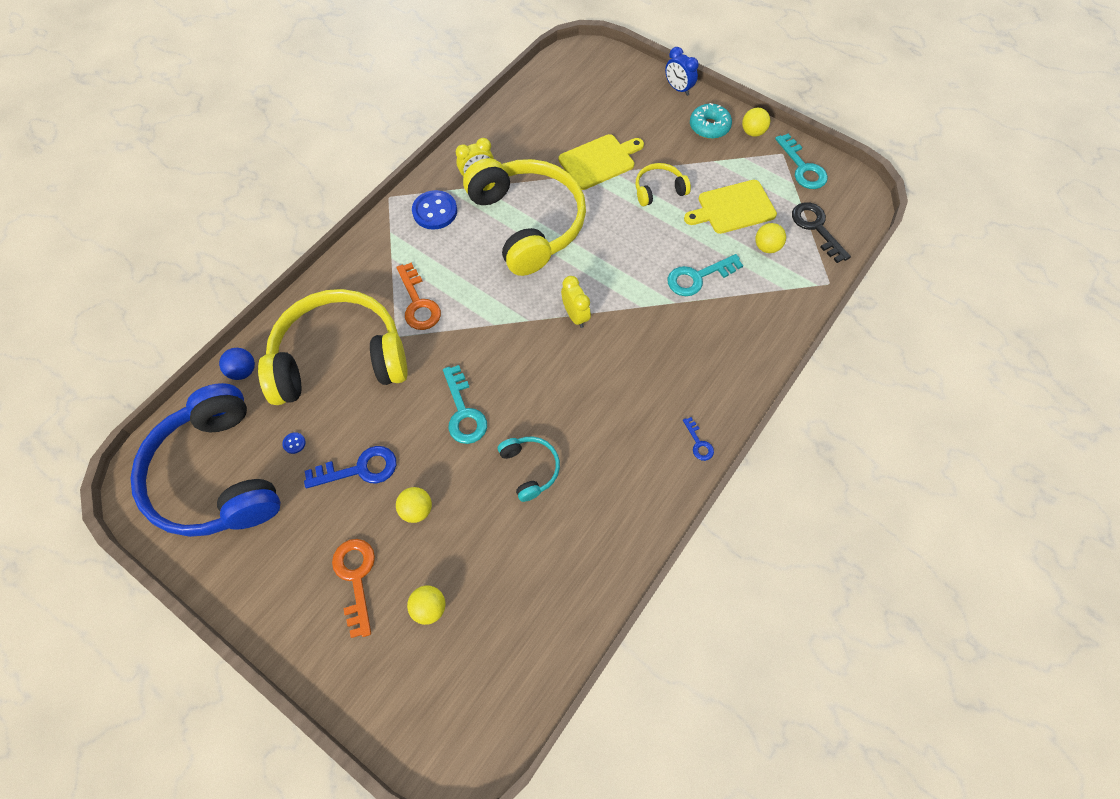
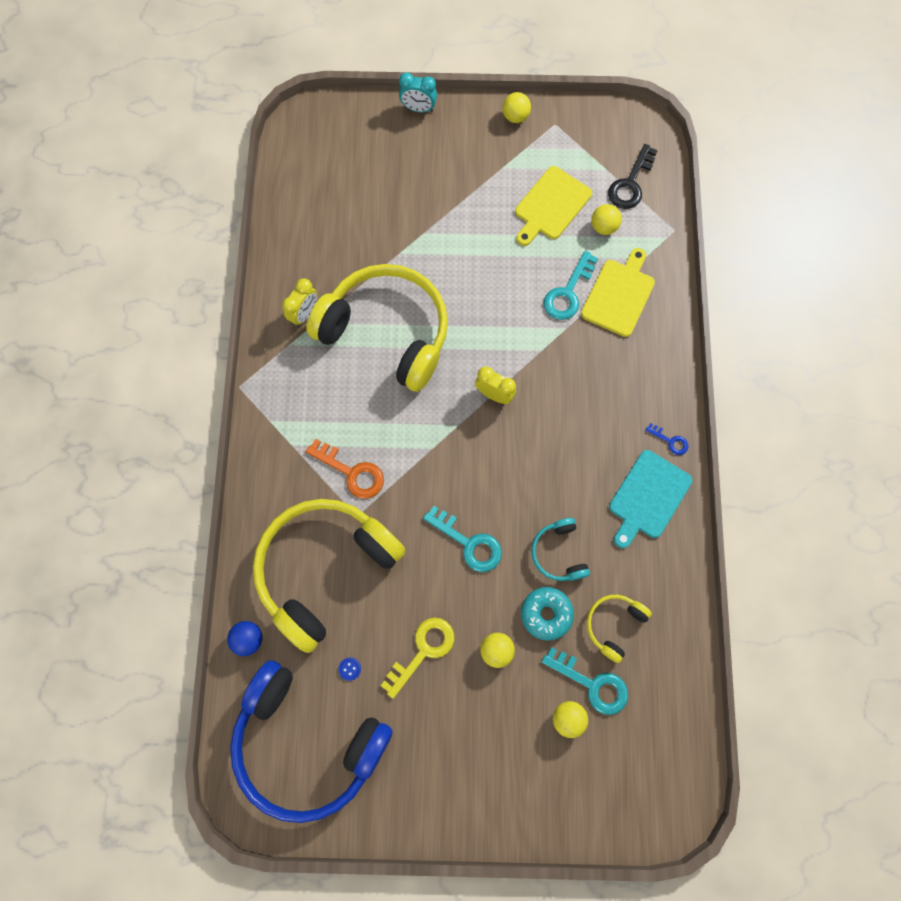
camera: 35 degrees left, 10 degrees up
(356, 578) = (493, 738): orange key -> none
(359, 469) = (423, 651): blue key -> yellow key
(435, 211) = (294, 374): blue button -> none
(530, 468) = (558, 553): turquoise headphones -> turquoise headphones turned 135 degrees counterclockwise
(599, 161) = (403, 229): yellow cutting board -> yellow cutting board (619, 295)
(643, 475) = (648, 497): none -> turquoise cutting board
(658, 190) = (476, 227): yellow headphones -> yellow headphones (613, 625)
(678, 89) = (418, 109): blue clock -> turquoise clock
(709, 127) = (474, 134): turquoise donut -> turquoise donut (546, 614)
(802, 167) = (581, 128): turquoise key -> turquoise key (592, 683)
(816, 228) = (631, 183): black key -> black key turned 90 degrees counterclockwise

